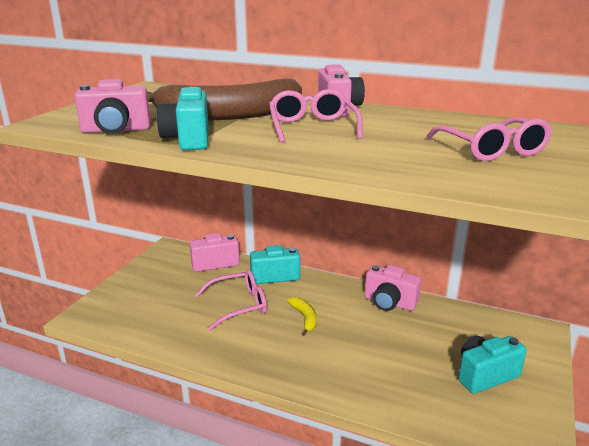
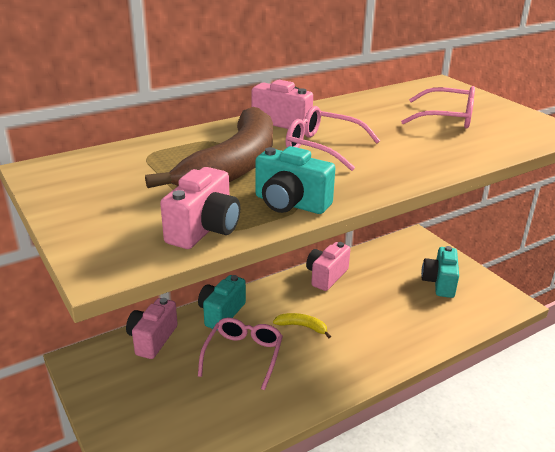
camera: 55 degrees left, 5 degrees up
(389, 303) = (326, 276): pink camera -> pink camera turned 150 degrees clockwise

